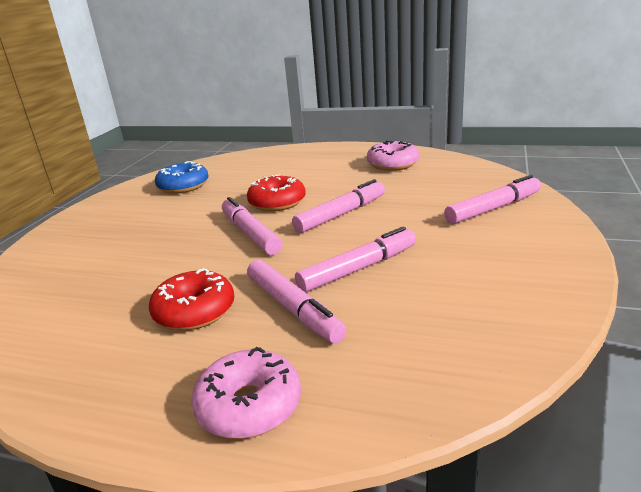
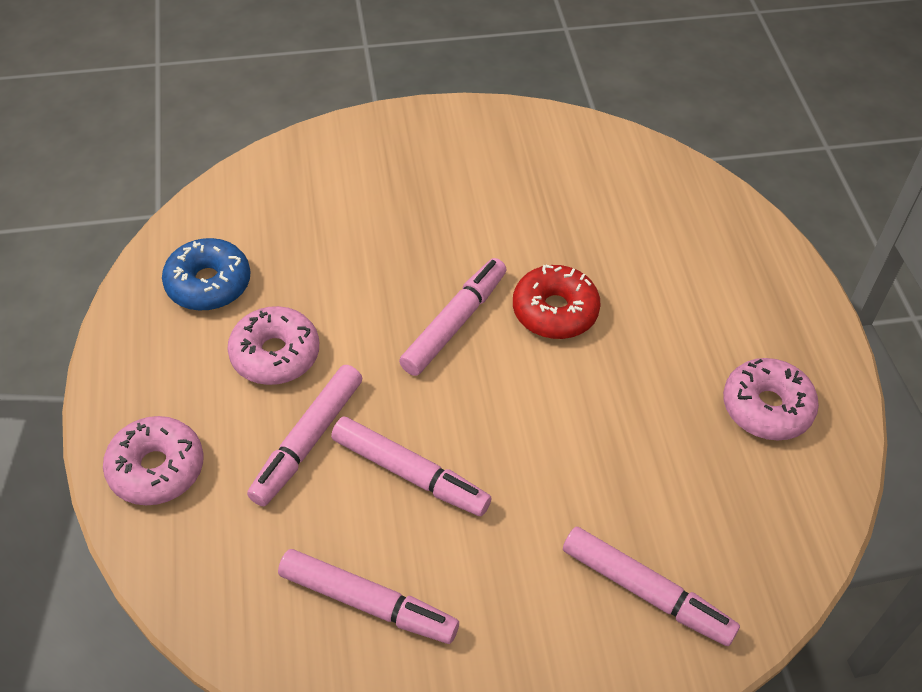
camera: 60 degrees right, 25 degrees up
(183, 186) = (561, 176): blue donut -> blue donut (208, 284)
(194, 311) = (275, 354): red donut -> pink donut
(341, 214) = (548, 402): pink marker -> pink marker (368, 602)

